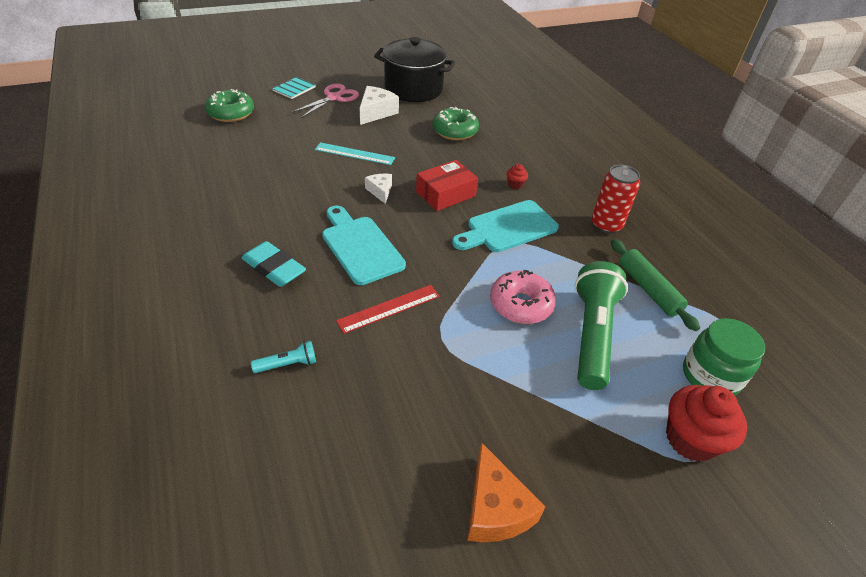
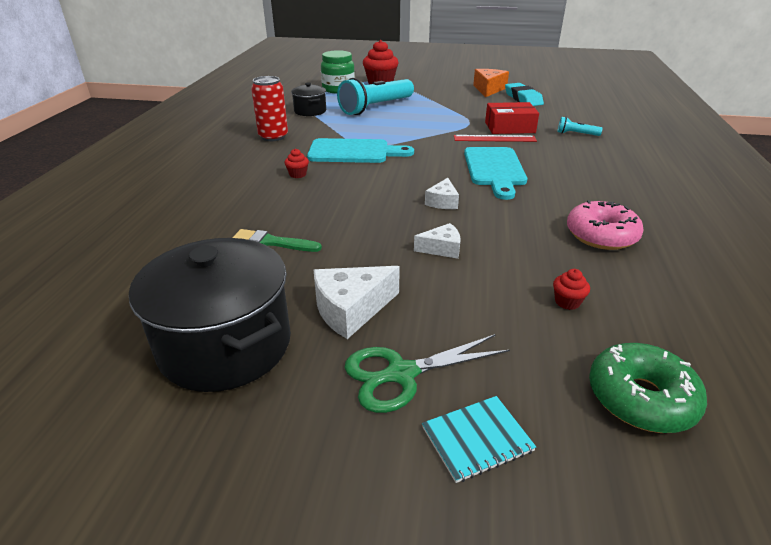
camera: 145 degrees left, 10 degrees down
(268, 143) = (567, 302): none -> red cupcake
(274, 268) = (579, 174): turquoise eraser -> turquoise eraser (523, 98)
(334, 97) = (400, 374): pink scissors -> green scissors
(354, 154) = (442, 248): turquoise ruler -> white cheese
(445, 194) = (376, 184): red box -> red box (509, 127)
(455, 131) = (274, 242): green donut -> green brush
(521, 304) = (402, 122): pink donut -> pink donut (601, 235)
(592, 334) = (376, 107): green flashlight -> turquoise flashlight
(648, 289) = (310, 111): green rolling pin -> black pot

